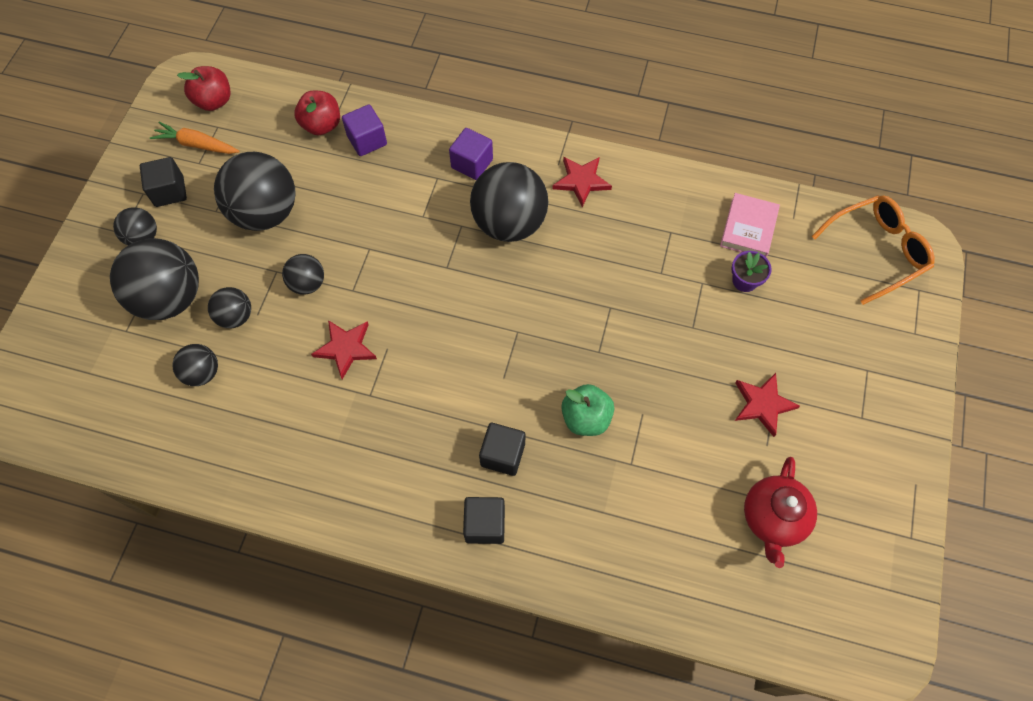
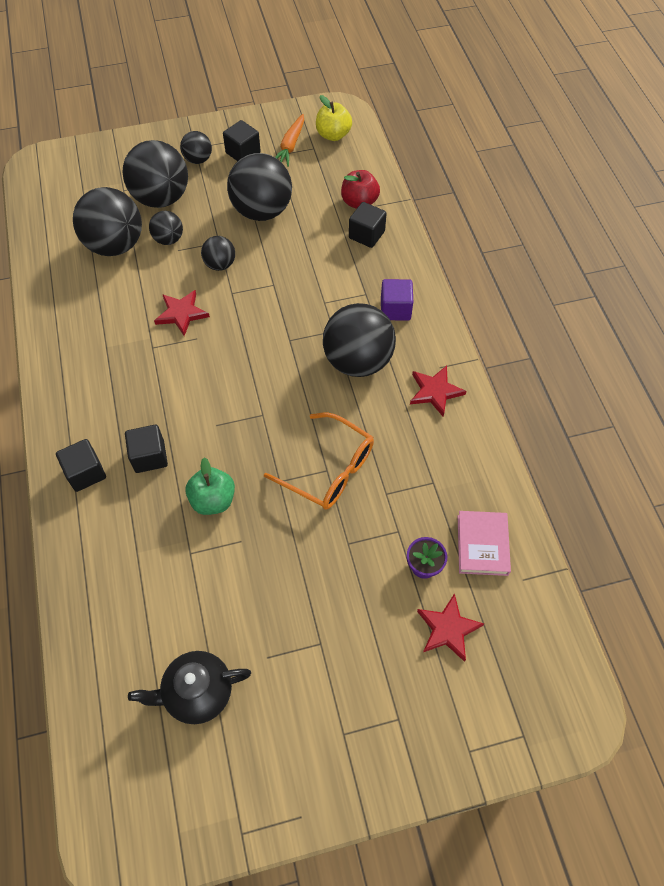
camera: 60 degrees right, 5 degrees down
(197, 144) = (290, 146): orange carrot -> orange carrot turned 150 degrees counterclockwise
(202, 373) = (115, 245): black ball -> black ball, size x1.96
(214, 101) = (333, 135): red apple -> yellow apple
(367, 140) = (366, 235): purple cube -> black cube
(748, 228) = (482, 545): pink book -> pink book turned 75 degrees counterclockwise
(762, 404) = (305, 636): red star -> red star (448, 629)
(772, 518) = (197, 693): red teapot -> black teapot
(877, 251) = (540, 674): orange glasses -> orange glasses (329, 470)

